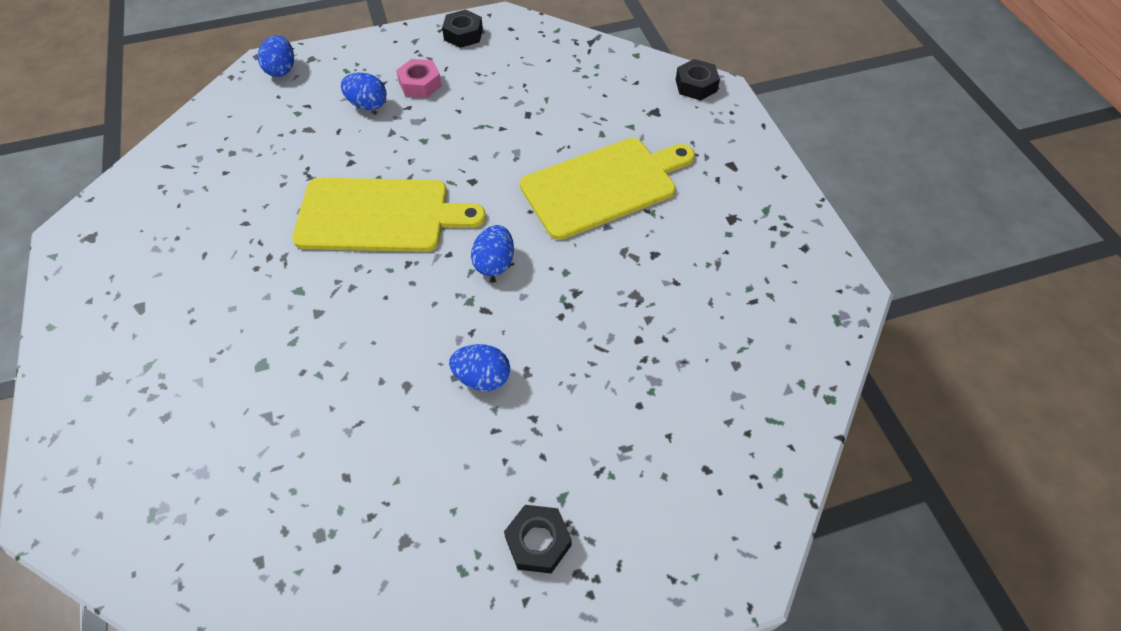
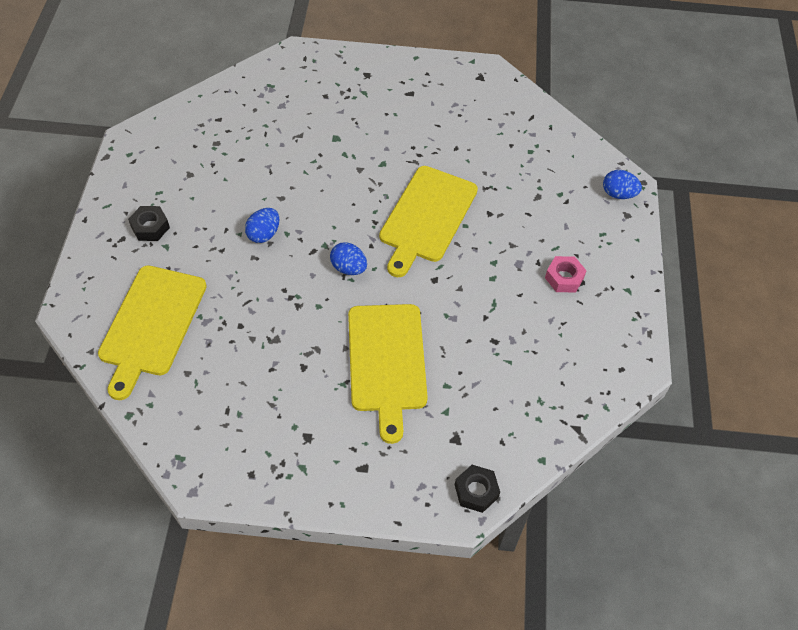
camera: 110 degrees right, 0 degrees up
(367, 105) = (551, 238): blue egg -> none
(463, 34) = (624, 328): black nut -> none
(698, 443) = (151, 324): none -> yellow cutting board

